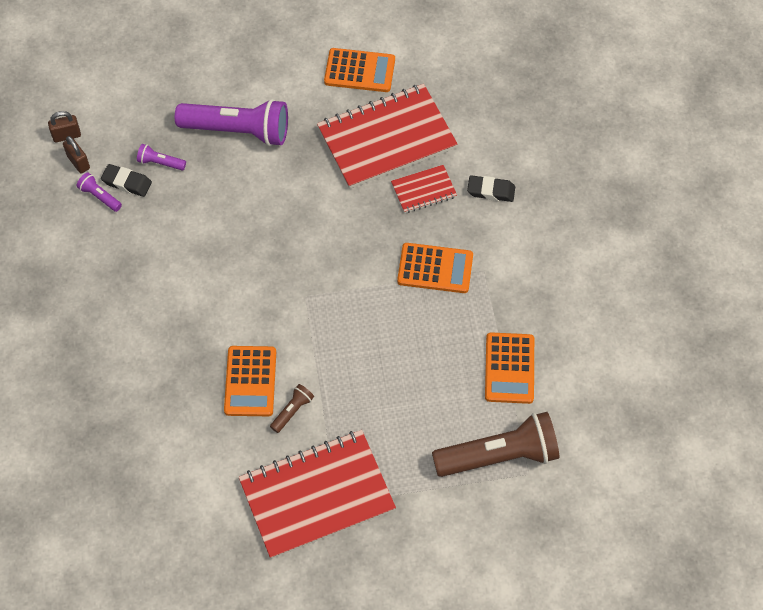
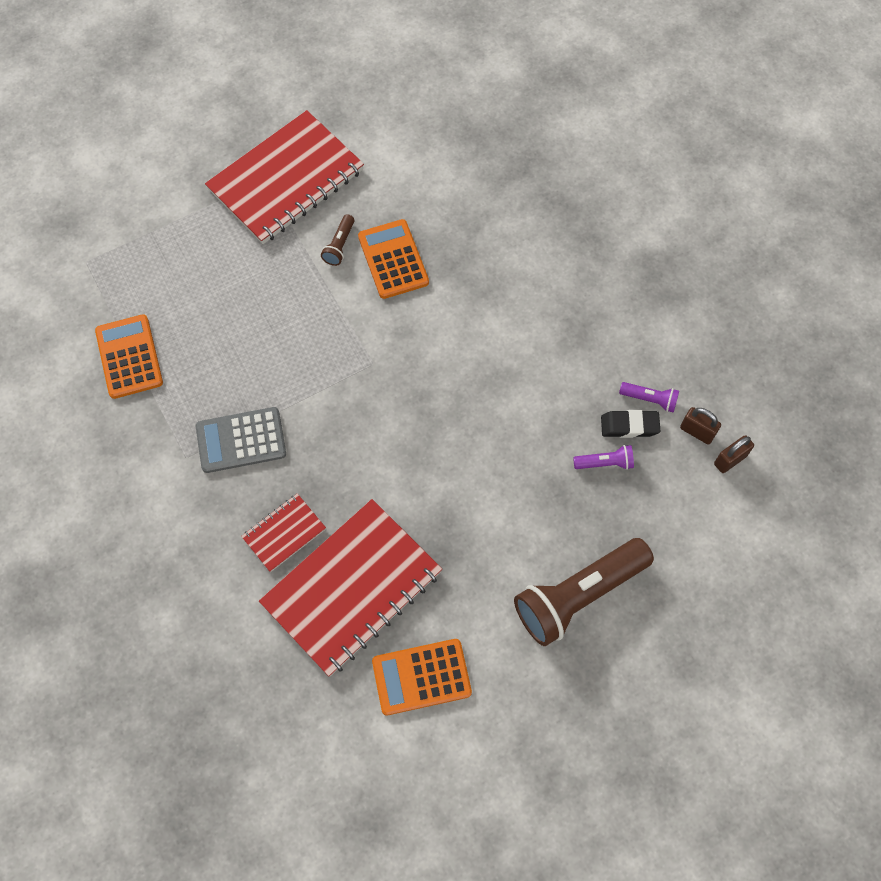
camera: 160 degrees right, 5 degrees up
(238, 130) = (535, 536): purple flashlight -> none
(435, 268) = (241, 440): orange calculator -> grey calculator
(491, 191) = (203, 560): black eraser -> none
(499, 455) = (119, 269): brown flashlight -> brown flashlight (578, 596)

